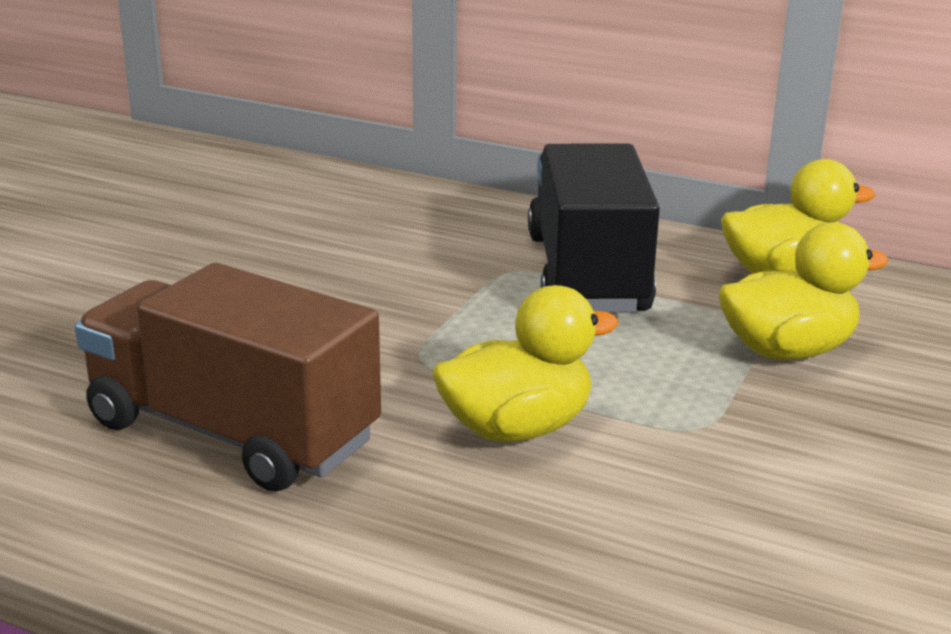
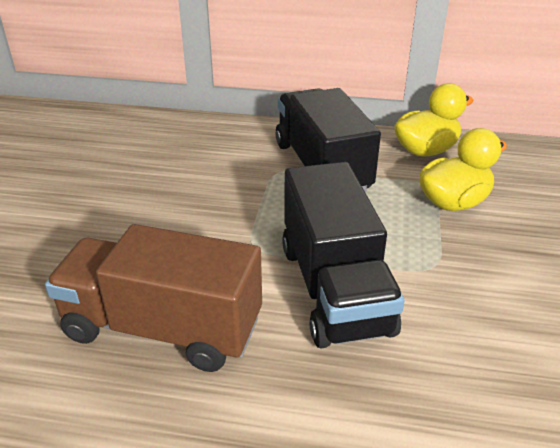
camera: 15 degrees left, 10 degrees up
(516, 428) = (334, 288): yellow duck -> black truck

